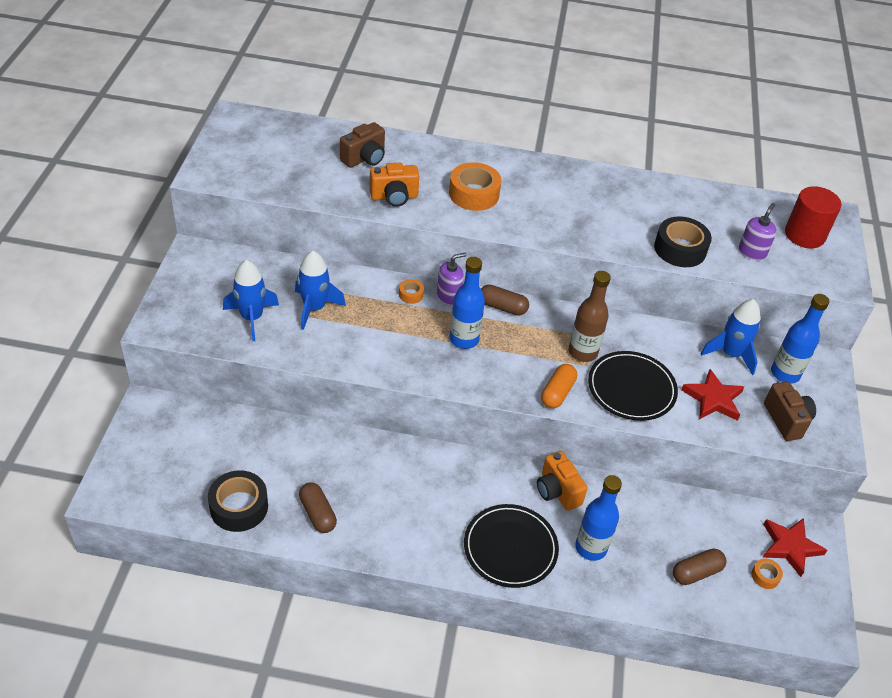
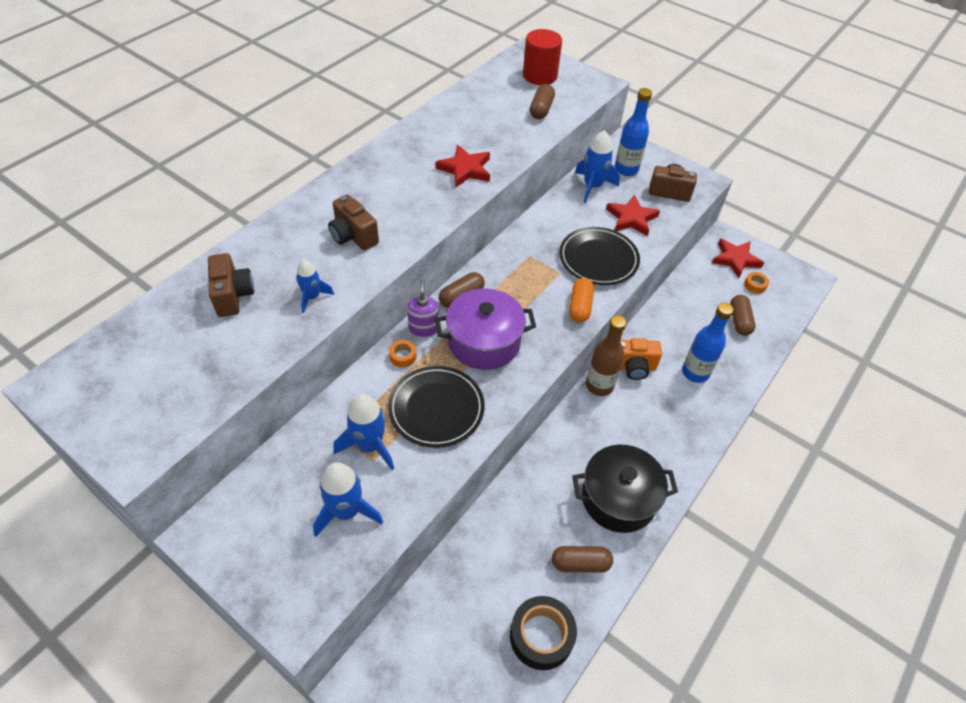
camera: 60 degrees left, 5 degrees up
(394, 197) = (312, 297): orange camera -> blue rocket
(398, 523) = (618, 498): none -> black pot
(464, 339) = (484, 342): blue bottle -> purple pot
(474, 194) = (353, 236): orange tape -> brown camera
(510, 548) = (675, 426): black plate -> black plate (436, 408)
(557, 393) = (580, 306): orange capsule -> orange capsule turned 45 degrees clockwise
(582, 352) = (544, 269): brown bottle -> brown bottle (599, 385)
(614, 229) = (465, 169): none -> red star
(680, 249) = (513, 144): black tape -> none
(752, 252) = (541, 109): purple soap dispenser -> brown capsule

